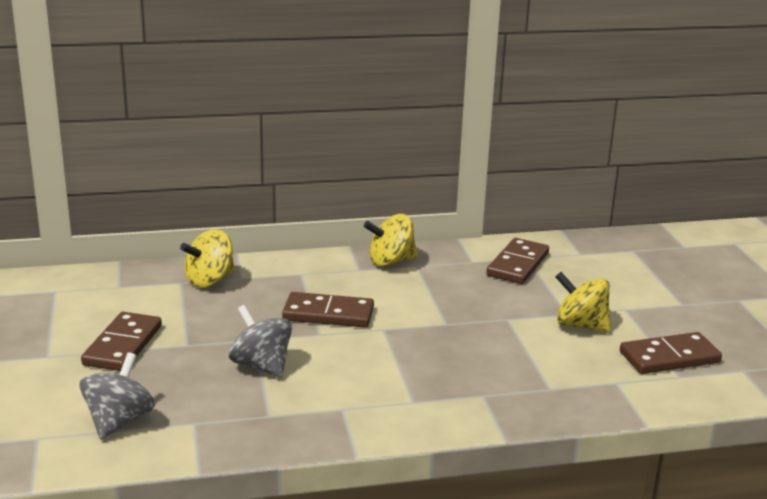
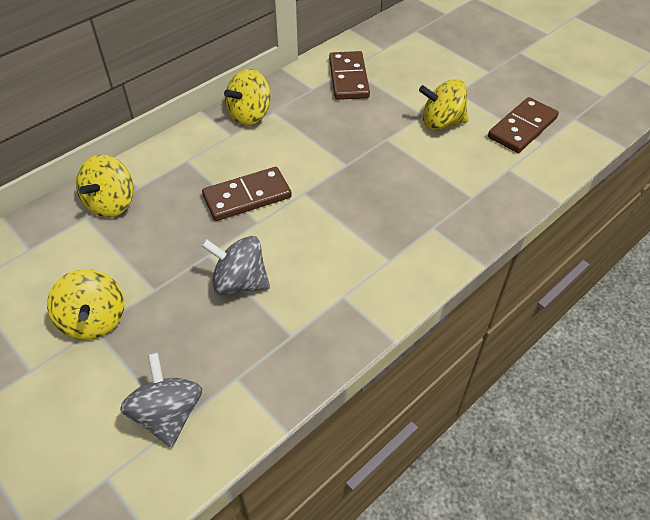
camera: 30 degrees left, 25 degrees up
(122, 345) = (94, 320): brown domino -> yellow spinning top

